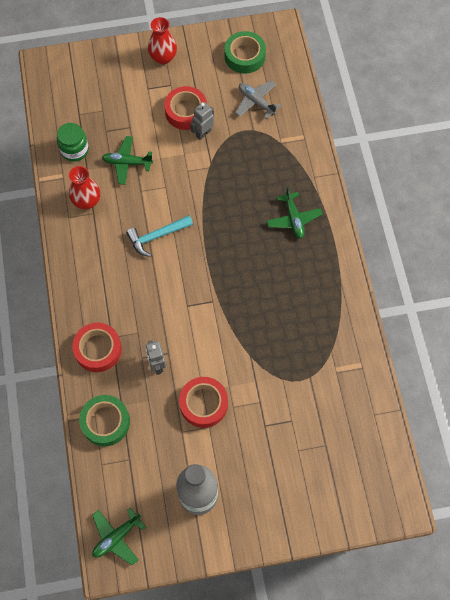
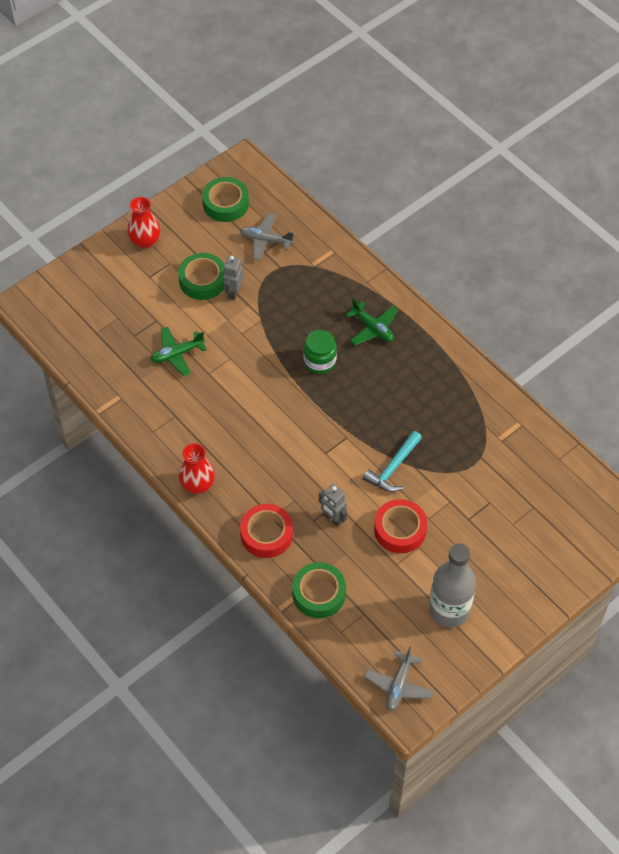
camera: 30 degrees left, 10 degrees down
(74, 150) = (115, 367): green jar -> green jar (320, 361)
(87, 201) = (161, 408): red vase -> red vase (197, 485)
(116, 537) = (399, 685): green plane -> grey plane
(156, 236) = (253, 406): turquoise hammer -> turquoise hammer (393, 468)
(186, 111) = (203, 280): red tape -> green tape

